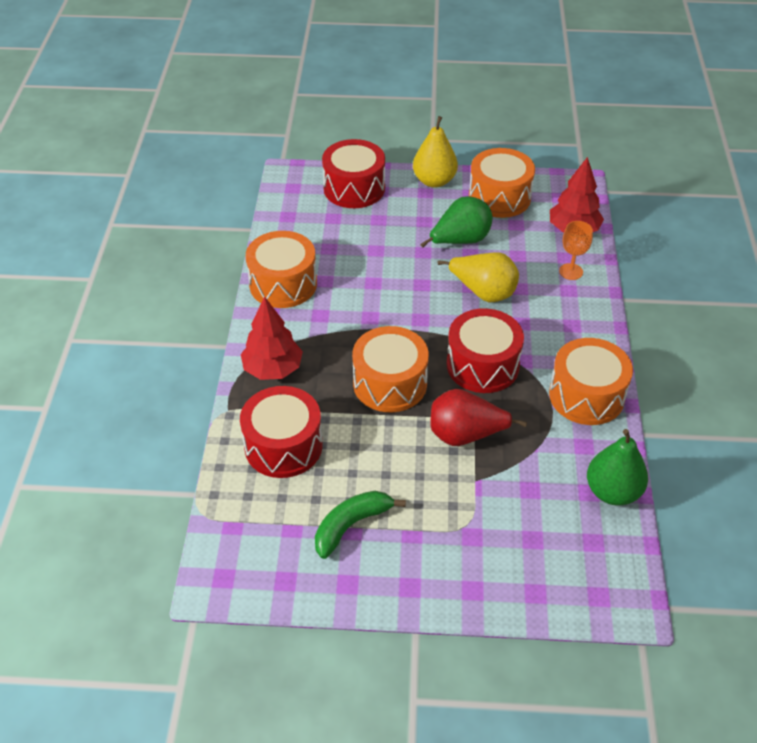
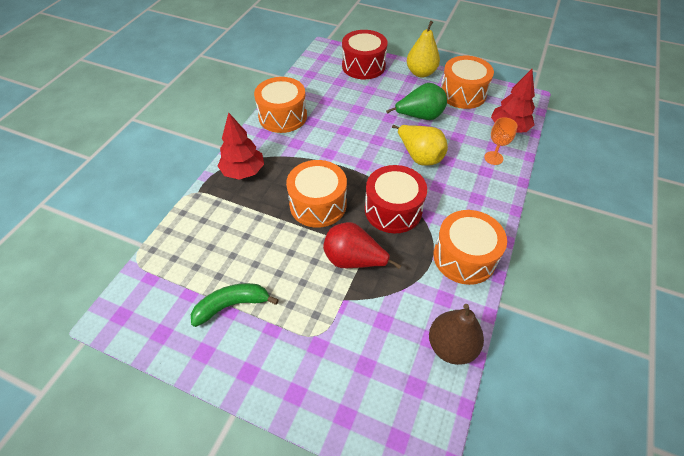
camera: 20 degrees right, 5 degrees up
(283, 446) = (219, 228): red drum -> none
(612, 491) = (451, 346): green pear -> brown pear

